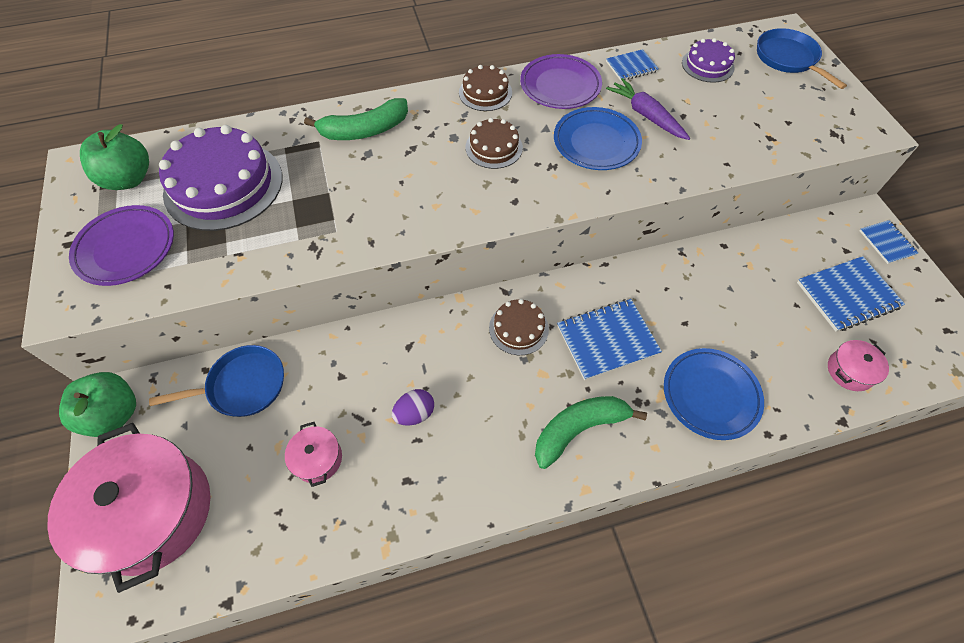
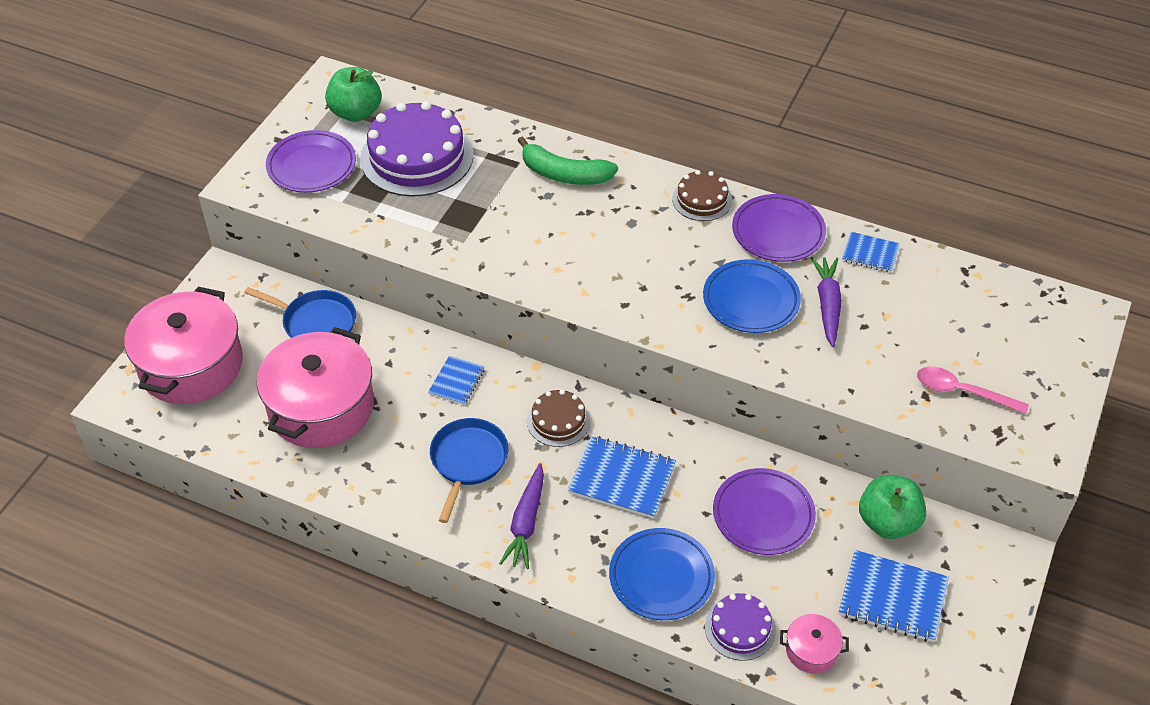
camera: 40 degrees right, 10 degrees down
(114, 414) = (218, 285): green apple -> green apple (888, 522)
(317, 459) = (321, 407): pink pot -> pink pot, size x2.30
(415, 413) = (416, 425): purple egg -> none
(494, 147) = (656, 251): brown cake -> none
(579, 429) = (526, 523): green banana -> purple carrot
(707, 65) = (952, 296): purple cake -> purple cake (740, 628)
(718, 296) = (763, 515): none -> purple plate
(786, 121) = (962, 392): none -> pink spoon
(788, 59) = (1050, 339): blue pan -> blue pan (468, 461)
(887, 243) = (999, 587): blue notebook -> blue notebook (457, 382)

